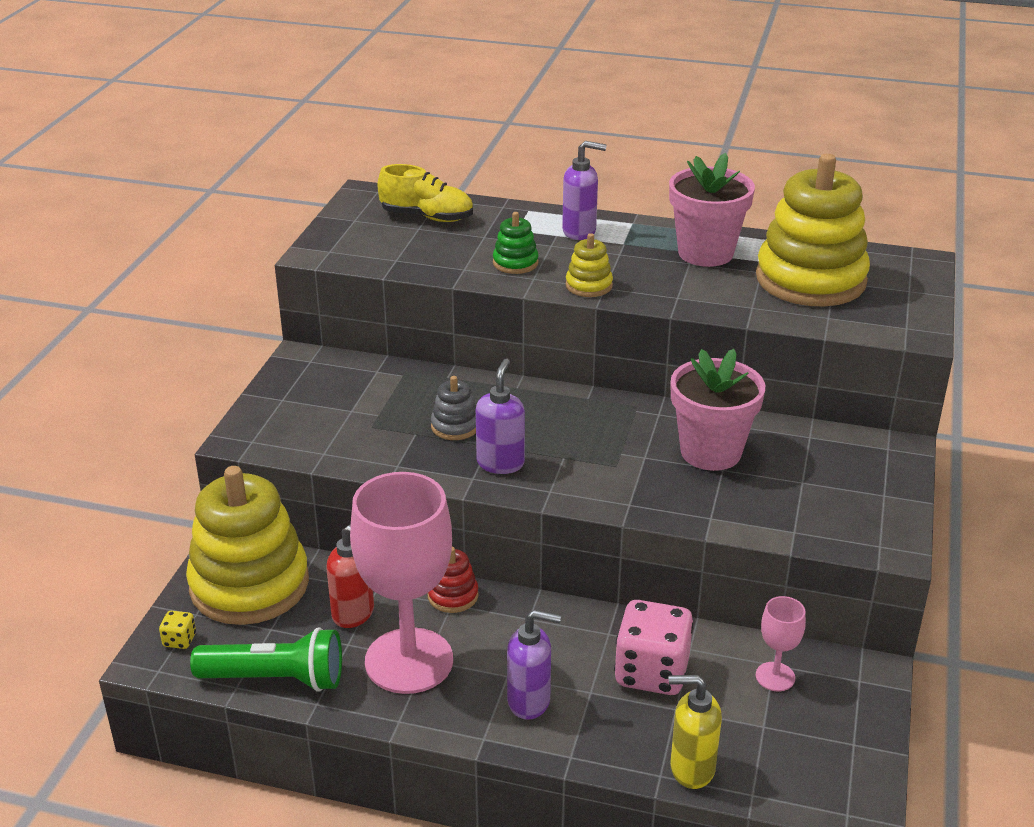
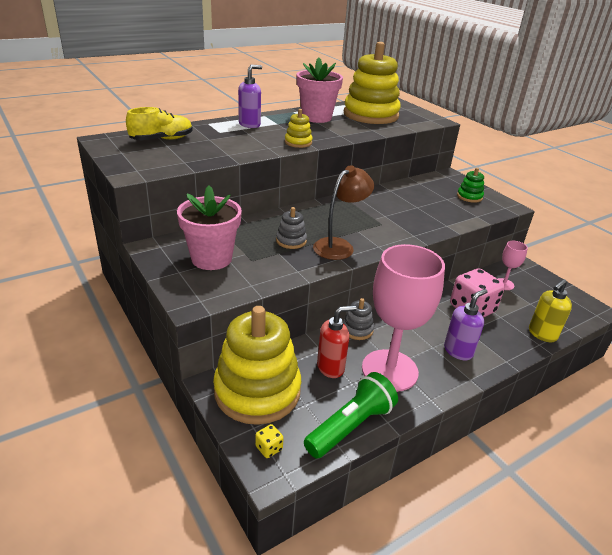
camera: 50 degrees left, 0 degrees up
(453, 596) = (357, 329): red stacking toy -> grey stacking toy
(500, 463) = (339, 246): purple soap dispenser -> brown lamp
(515, 263) = (247, 144): green stacking toy -> green stacking toy (469, 197)
(710, 452) = (402, 203): pink flower pot -> pink flower pot (211, 259)

